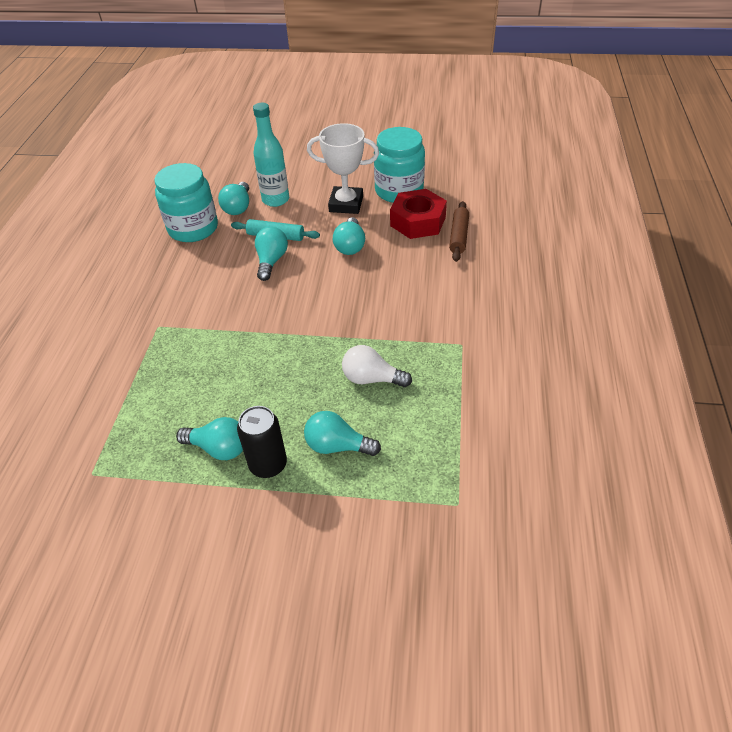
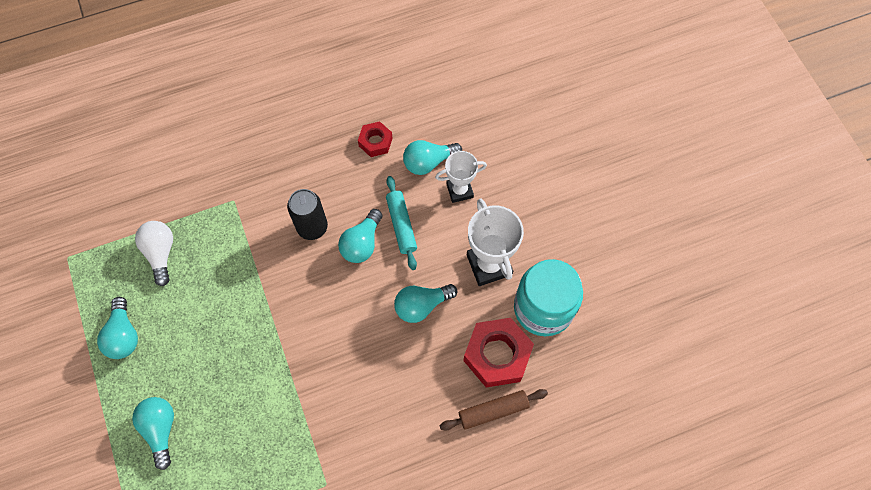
camera: 60 degrees right, 20 degrees up
(193, 228) = (375, 142): turquoise jar -> red nut
(268, 464) = (122, 383): black can -> black can (312, 227)
(271, 261) = (362, 243): turquoise light bulb -> turquoise light bulb turned 135 degrees clockwise
(275, 200) = (459, 190): turquoise bottle -> white trophy
(372, 379) = (247, 420): white light bulb -> white light bulb (161, 253)

